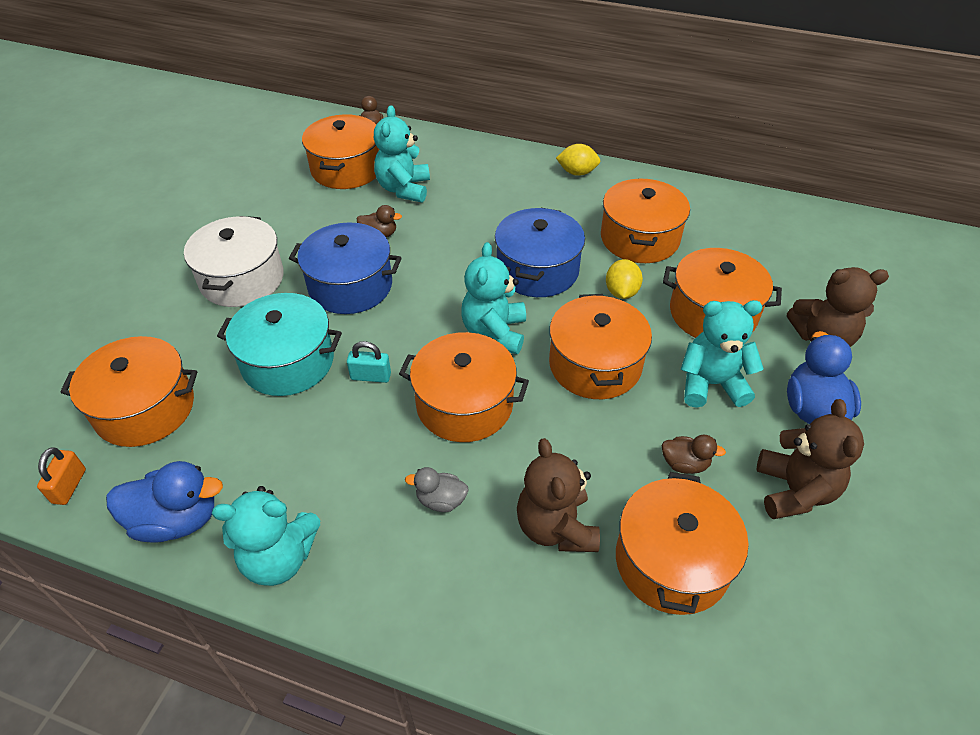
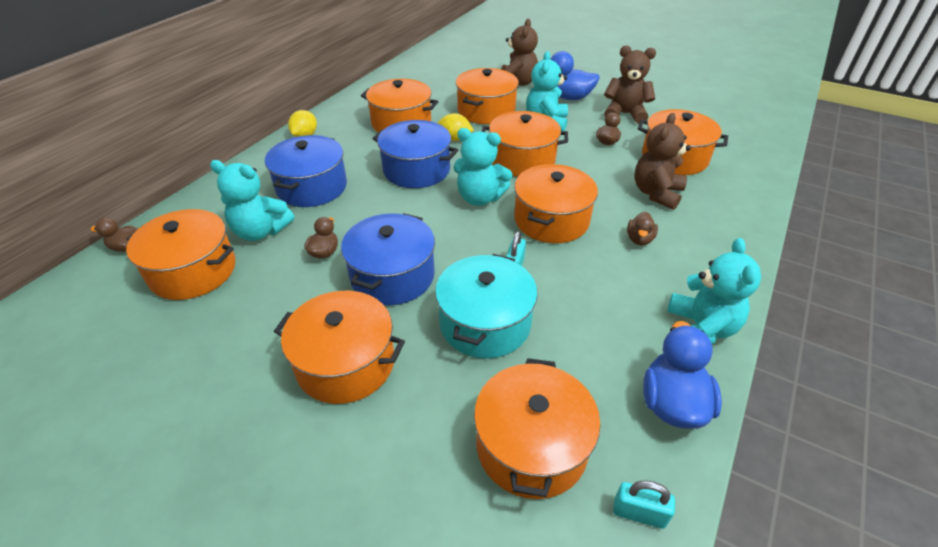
camera: 80 degrees left, 5 degrees down
(69, 486) = (639, 513): orange padlock -> turquoise padlock
(242, 279) = (346, 363): white pot -> orange pot
(441, 500) = (639, 239): grey duck -> brown duck
(481, 201) = (312, 187): none -> blue pot
(556, 527) = (656, 193): brown teddy bear -> brown teddy bear turned 120 degrees clockwise

